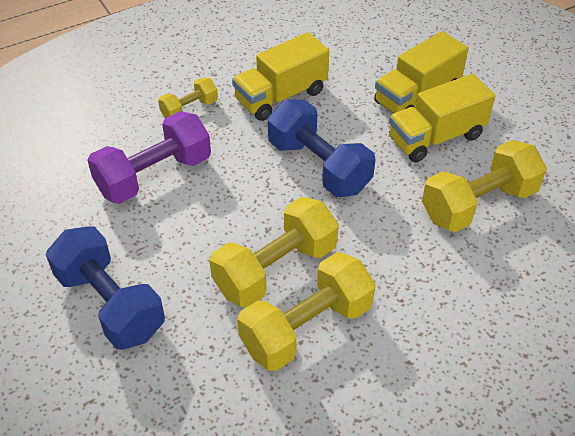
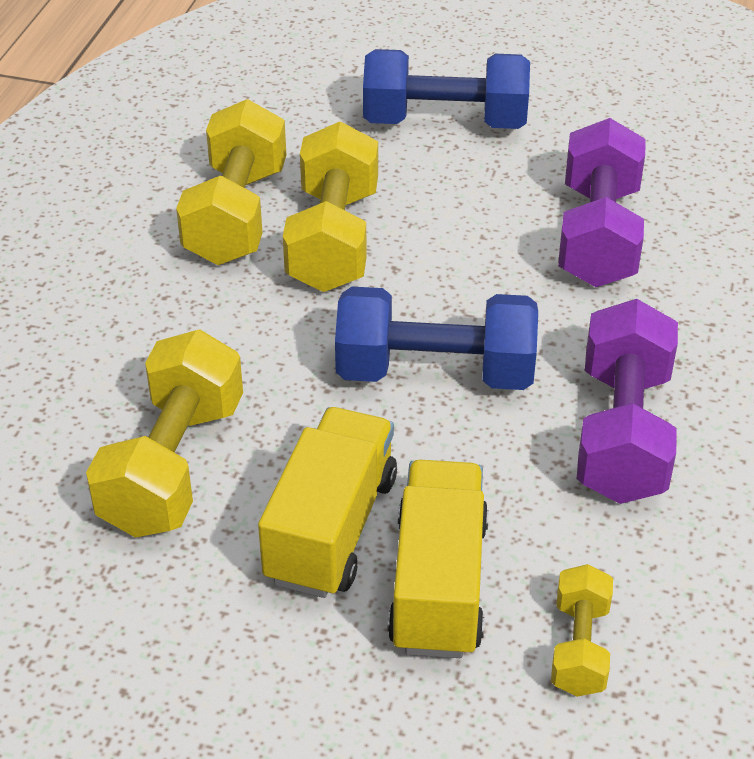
camera: 135 degrees right, 5 degrees down
(189, 109) = (698, 330): yellow dumbbell -> yellow dumbbell (579, 647)
(281, 96) = (623, 433): yellow truck -> purple dumbbell

